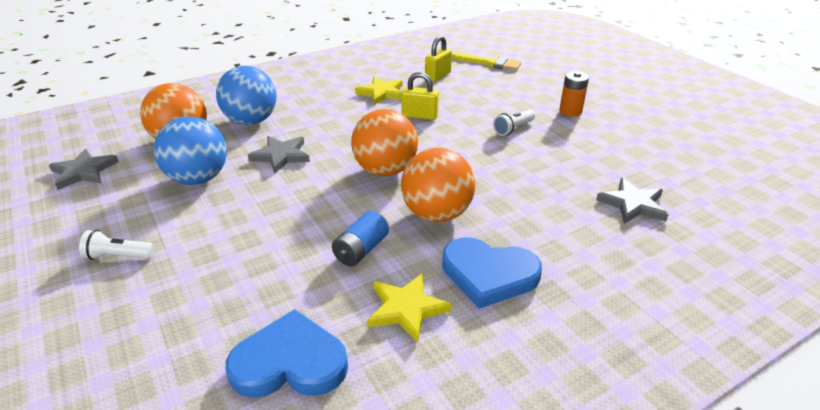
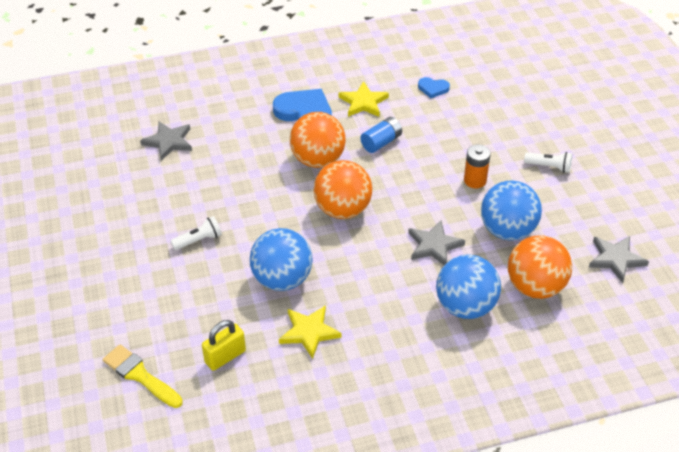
camera: 165 degrees left, 10 degrees up
(290, 362) = (433, 88): blue heart -> blue heart, size x0.51
(419, 116) = (282, 279): yellow padlock -> blue ball
(570, 111) = (121, 255): orange battery -> orange battery (475, 180)

